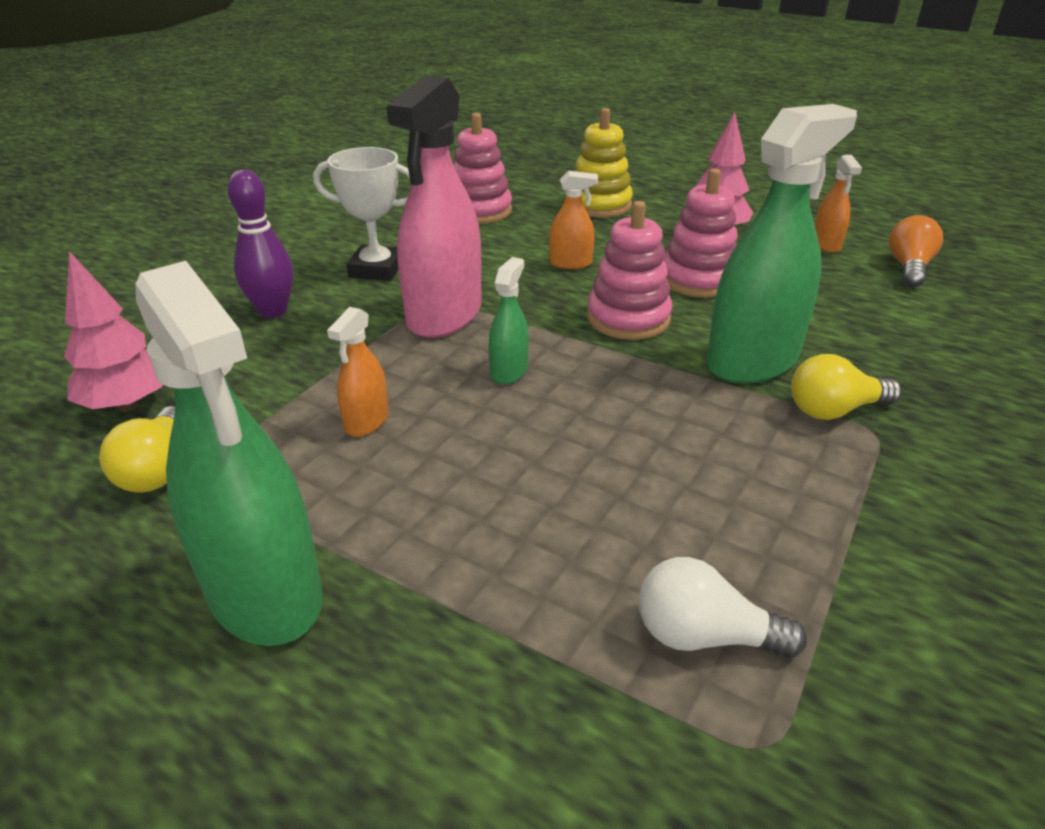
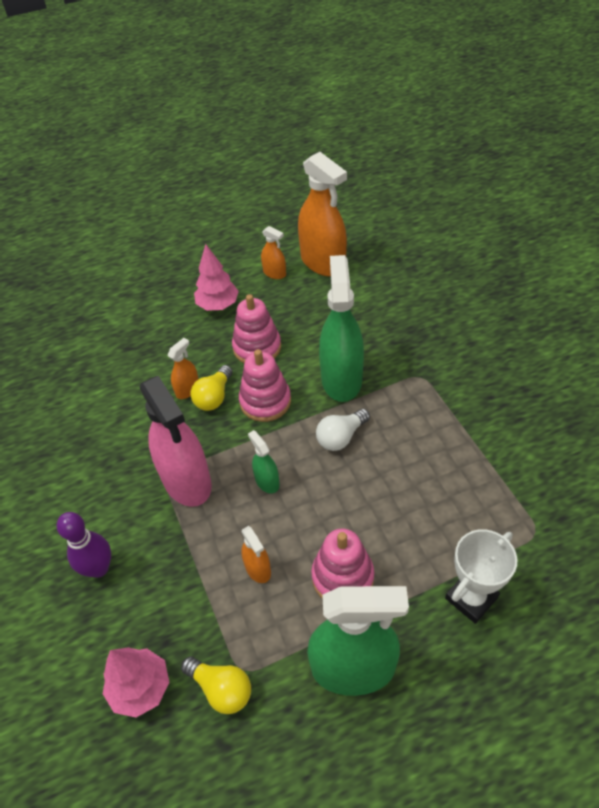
camera: 50 degrees left, 15 degrees up
(376, 269) = (99, 488): white trophy -> white trophy (471, 598)
(479, 211) = (77, 394): pink stacking toy -> pink stacking toy (342, 577)
(599, 205) = (134, 332): yellow stacking toy -> none
(703, 635) = (481, 517): white light bulb -> white light bulb (341, 437)
(834, 410) = (397, 378): yellow light bulb -> yellow light bulb (214, 397)
(908, 268) = (323, 262): orange light bulb -> orange spray bottle

